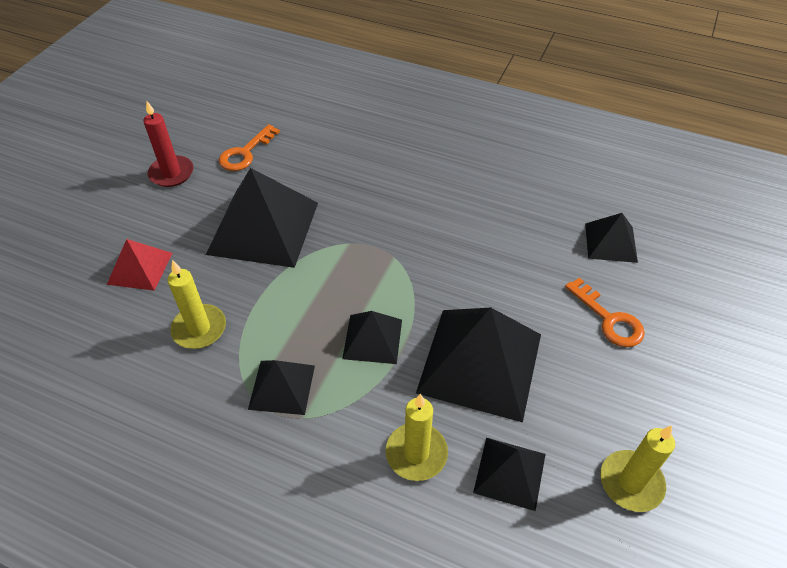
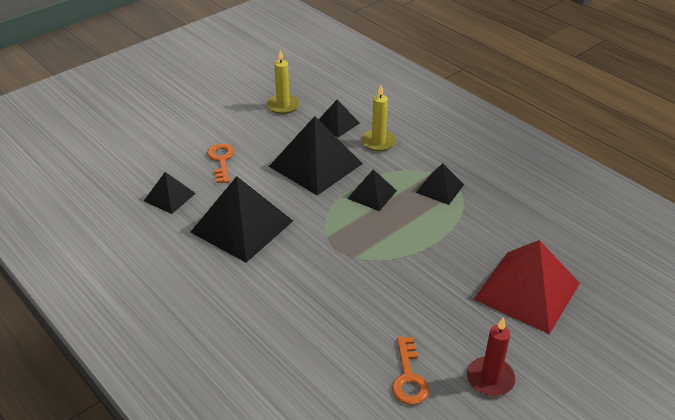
camera: 155 degrees left, 10 degrees down
(140, 268) = (527, 291): red pyramid -> red pyramid, size x1.90
(199, 329) = (485, 234): yellow candle -> none
(245, 153) = (408, 377): orange key -> orange key turned 120 degrees clockwise
(263, 228) = (417, 291): black pyramid -> black pyramid (242, 226)

